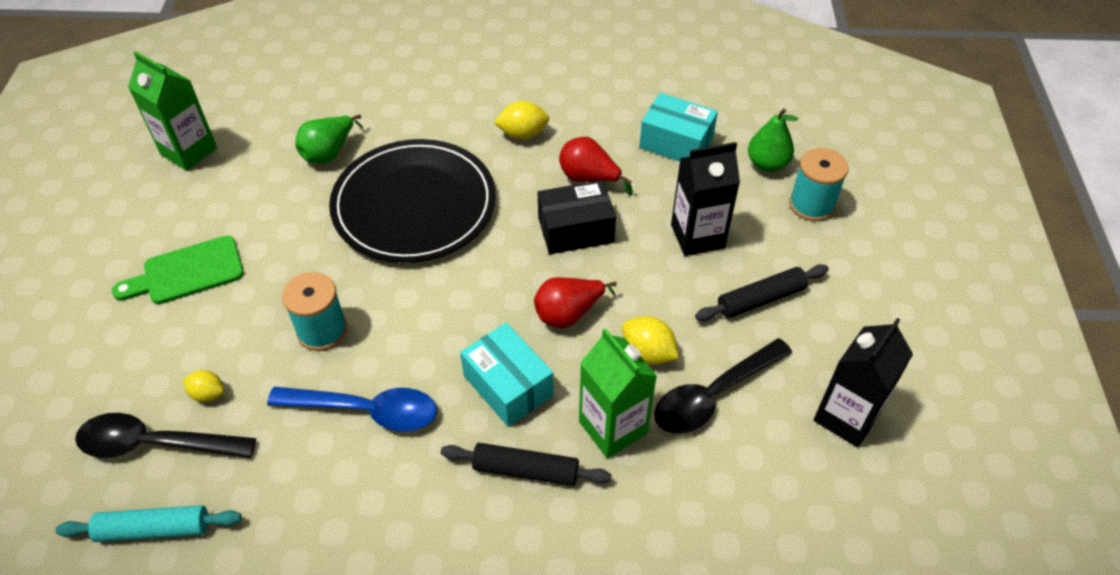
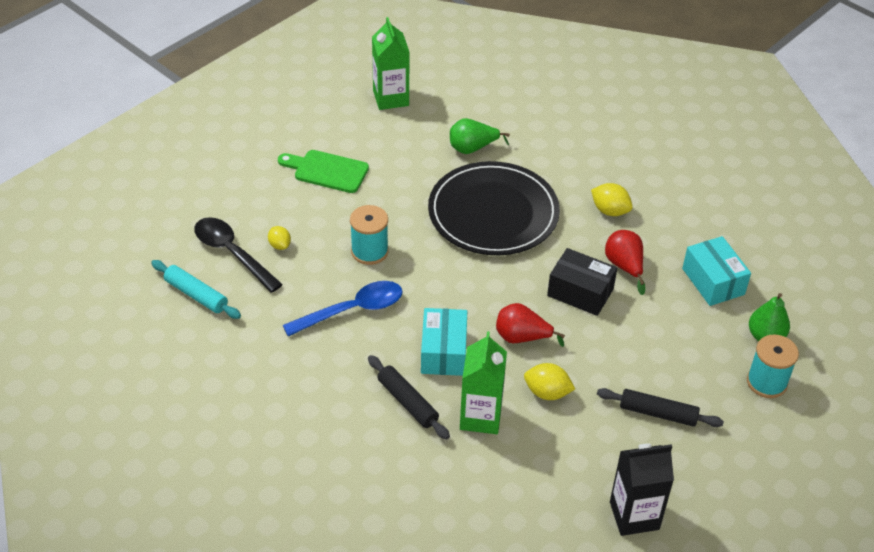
camera: 40 degrees right, 5 degrees down
(365, 411) = (352, 310): blue spoon -> blue spoon turned 75 degrees counterclockwise
(648, 353) = (547, 392): yellow lemon -> yellow lemon turned 60 degrees counterclockwise
(697, 236) = (659, 348): black carton -> none
(714, 395) = (562, 443): black spoon -> none

